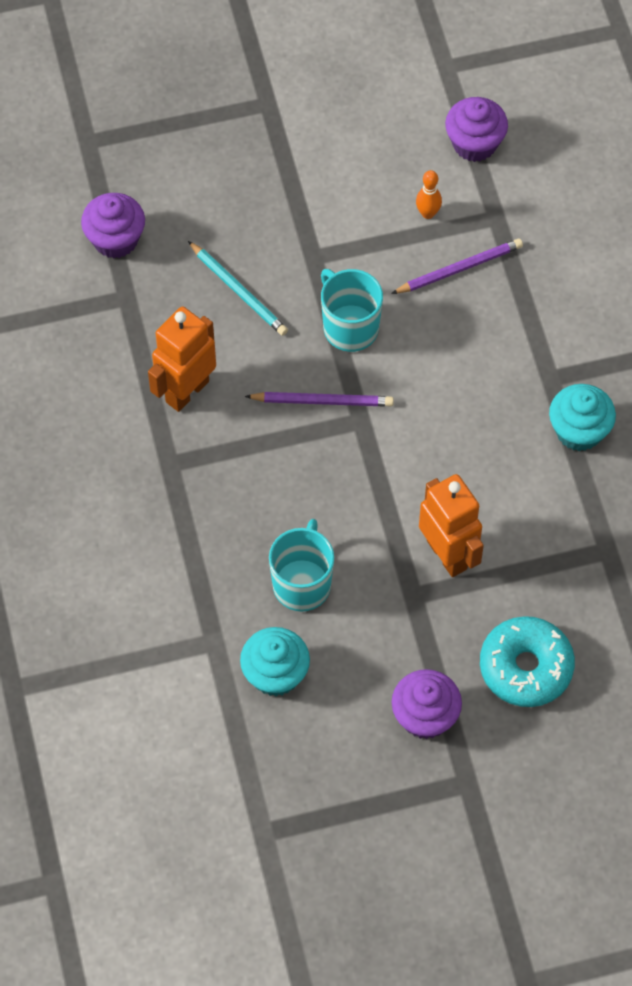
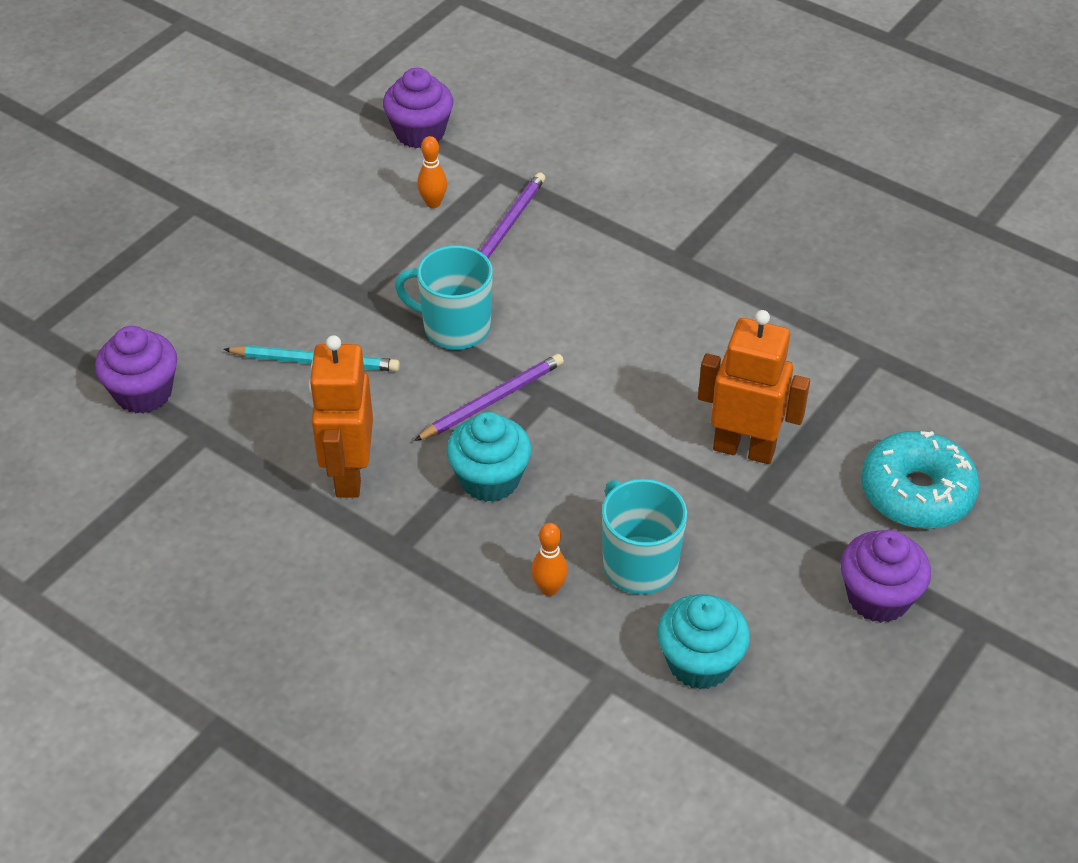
camera: 40 degrees left, 15 degrees down
(234, 559) = (549, 589): none -> orange bowling pin
(579, 431) = (745, 282): turquoise cupcake -> turquoise cupcake (490, 479)

